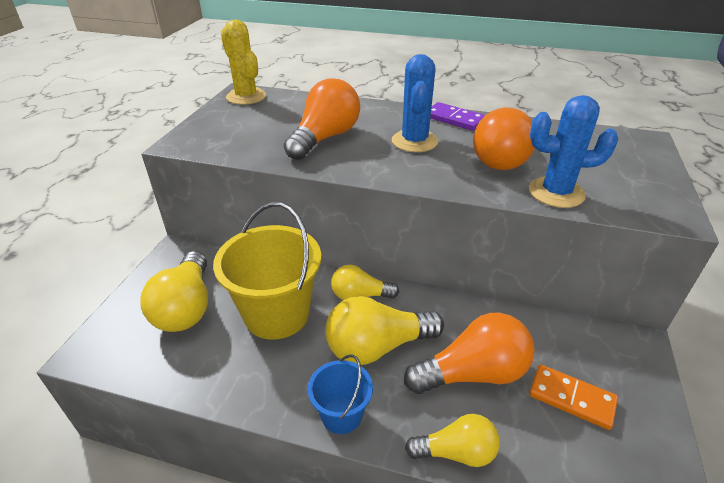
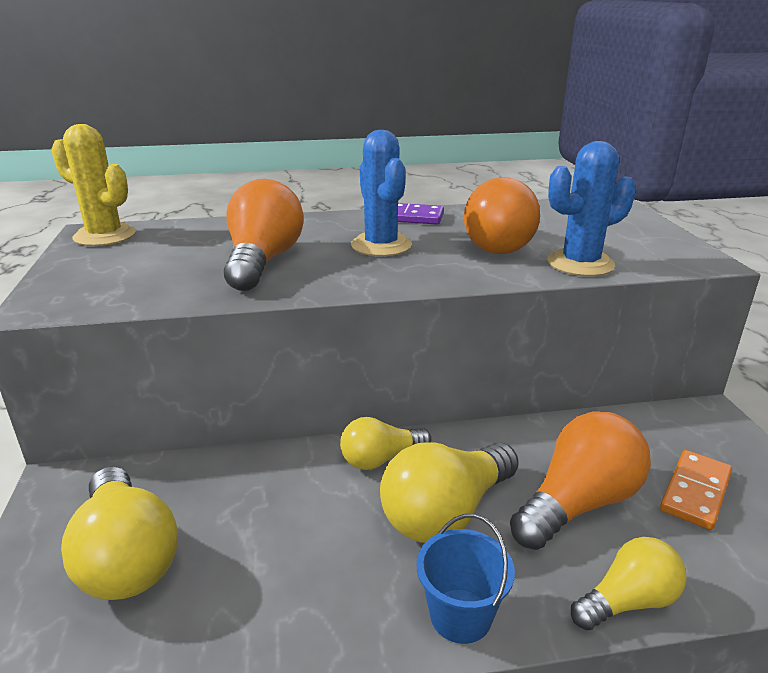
camera: 25 degrees left, 10 degrees down
(277, 314) = (281, 519): yellow bucket -> none
(571, 398) = (695, 492): orange domino -> orange domino turned 60 degrees counterclockwise

